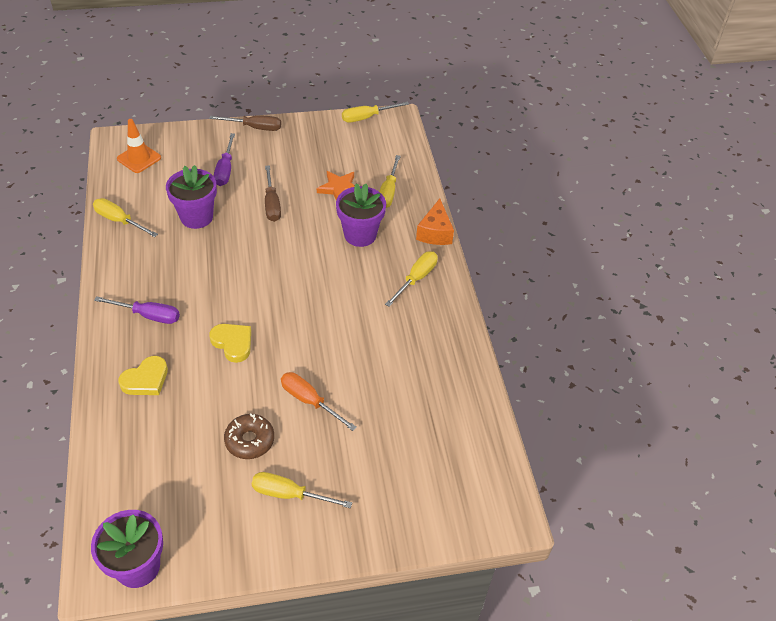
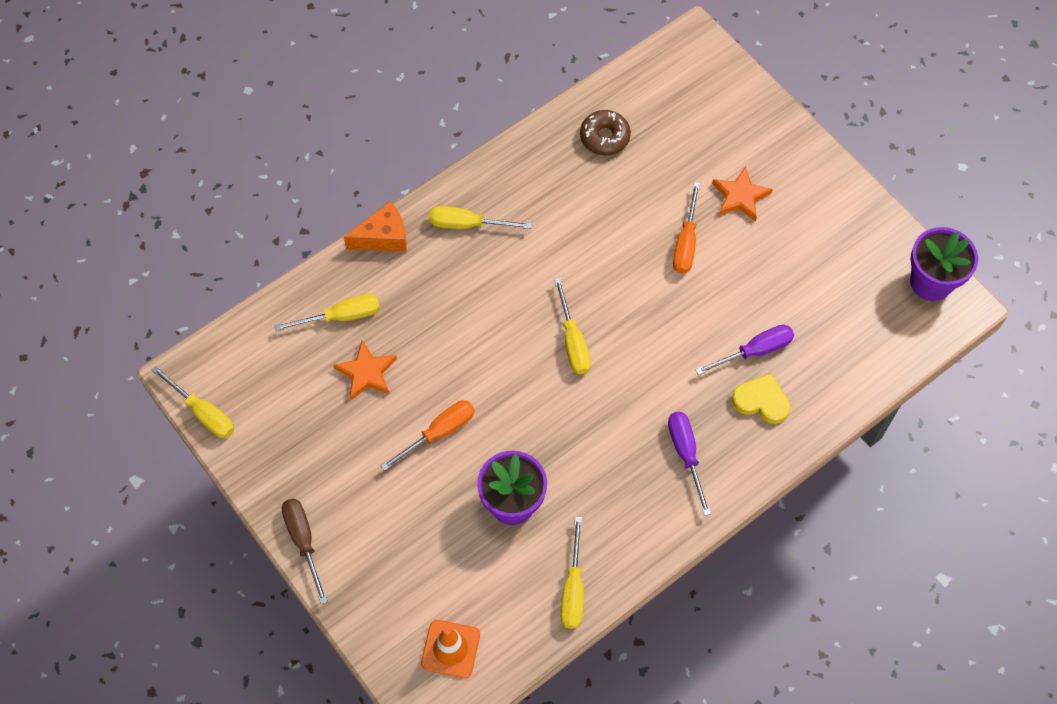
camera: 115 degrees left, 15 degrees up
(225, 170) = (409, 525): purple screwdriver -> purple screwdriver (755, 351)
(233, 343) = (666, 349): yellow heart -> none
(249, 440) = (761, 268): brown donut -> brown donut (604, 137)
(272, 204) = (439, 432): brown screwdriver -> orange screwdriver
(289, 494) = (789, 207): yellow screwdriver -> yellow screwdriver (573, 341)
(325, 462) = (740, 196): none -> orange star
(360, 235) = (433, 310): purple flower pot -> none

